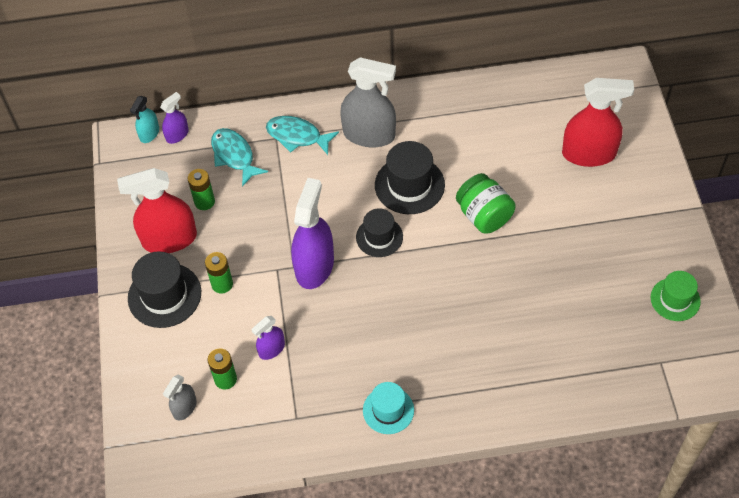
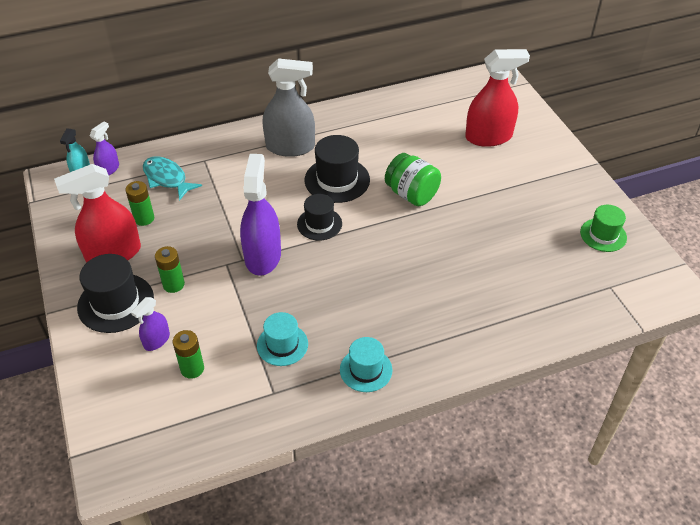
camera: 15 degrees left, 10 degrees down
(185, 407) = (153, 402): grey spray bottle -> none
(271, 349) = (235, 334): purple spray bottle -> purple spray bottle (156, 340)
(297, 136) = (224, 156): turquoise fish -> none
(314, 369) = (282, 345): none -> turquoise hat

